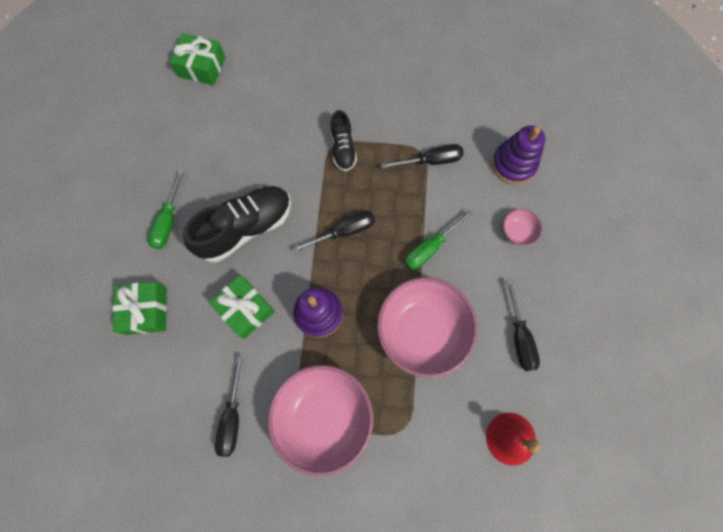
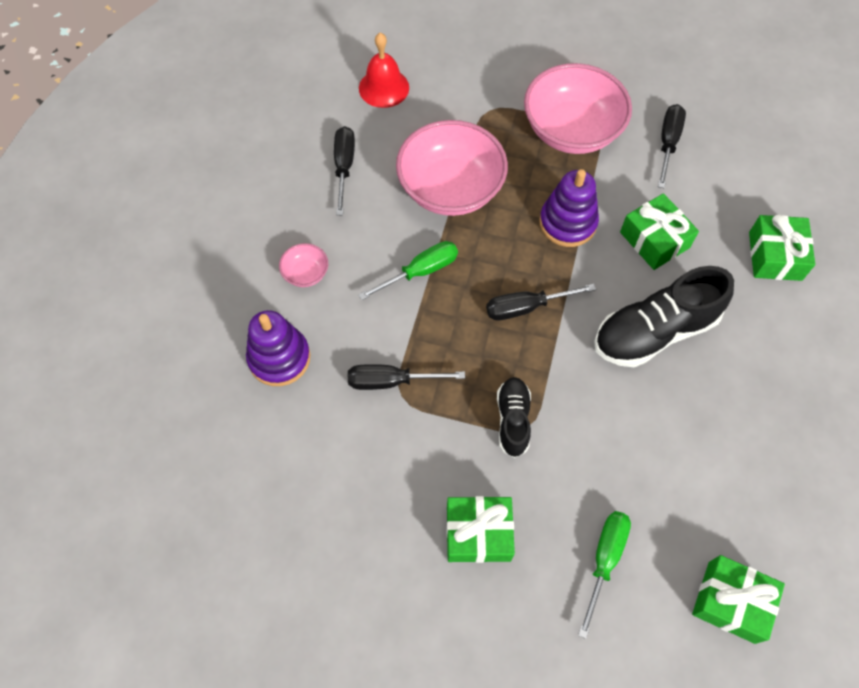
camera: 170 degrees left, 10 degrees down
(168, 221) = (760, 357): green screwdriver -> green screwdriver (604, 560)
(355, 79) = (478, 533): none -> green gift

